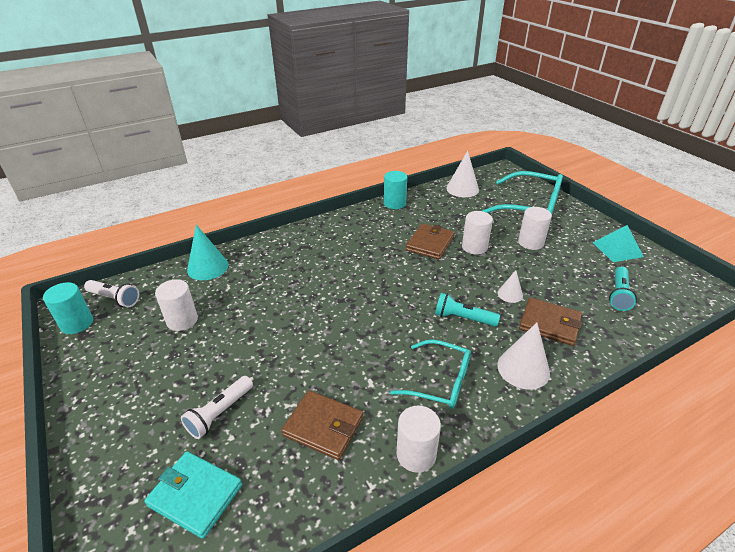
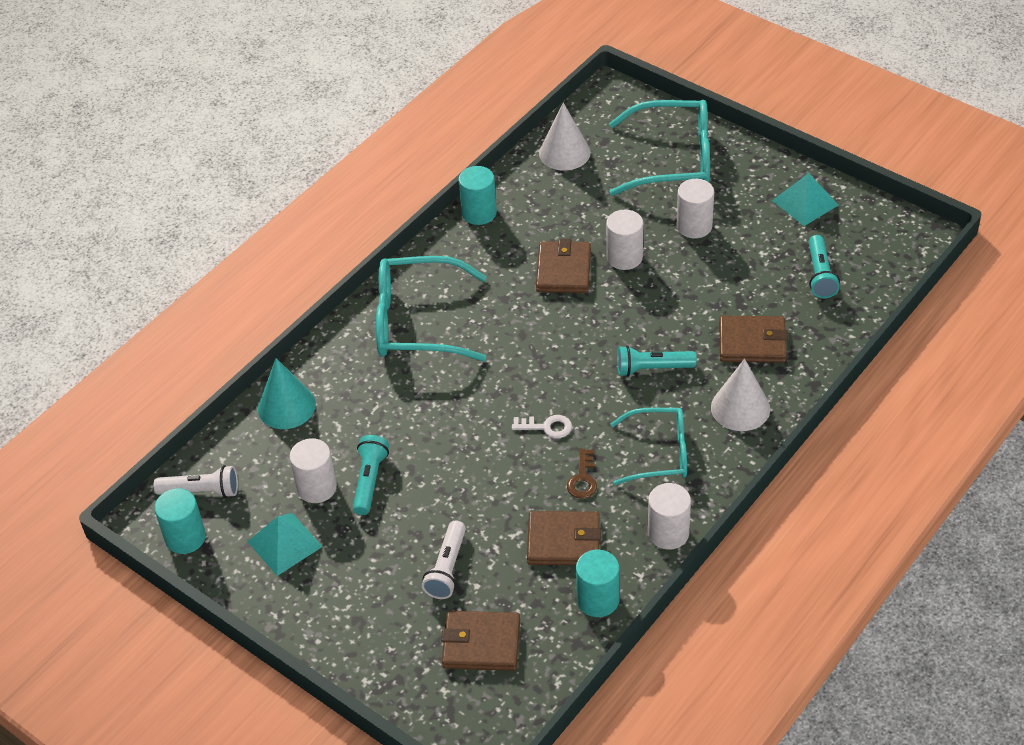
camera: 20 degrees left, 10 degrees up
(129, 350) = (284, 543): none -> turquoise pyramid
(195, 495) = (481, 644): turquoise wallet -> brown wallet
(218, 328) = (369, 481): none -> turquoise flashlight
(320, 246) = (417, 322): none -> turquoise glasses
(320, 495) = (598, 600): none -> turquoise cylinder
(363, 333) = (547, 427): none -> white key
(368, 380) = (583, 479): none -> brown key
(510, 294) = (695, 316): white cone -> none

